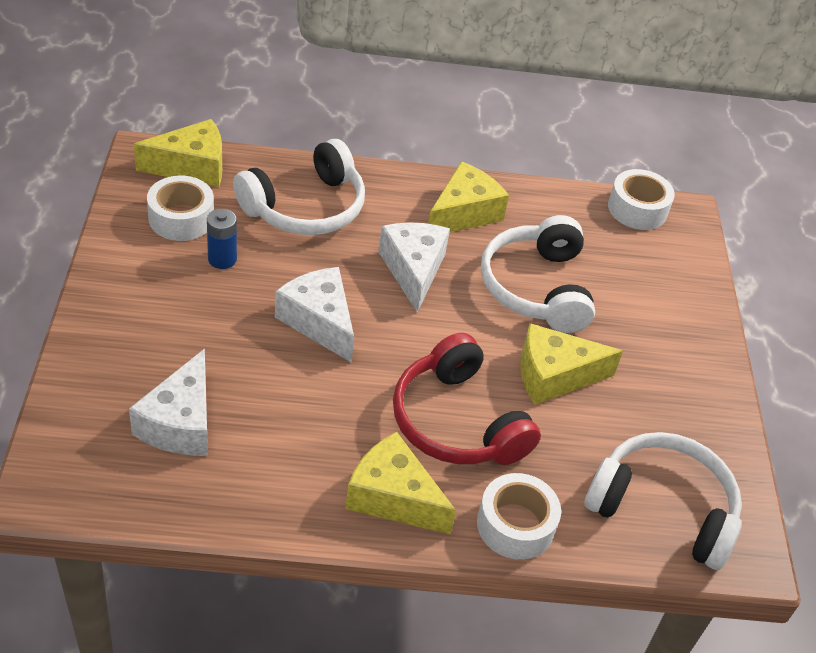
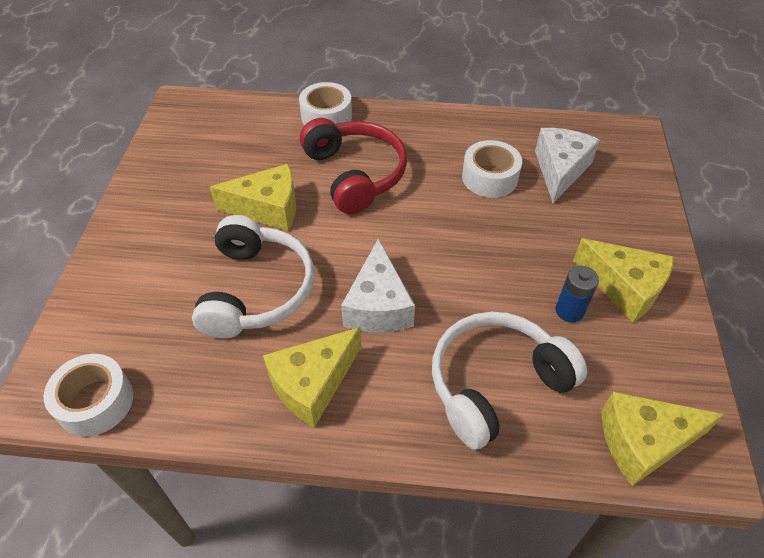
camera: 170 degrees left, 5 degrees up
(181, 218) = (627, 361): white tape -> white tape (489, 177)
(319, 321) = (467, 249): white cheese -> none
(393, 497) = (406, 130): yellow cheese -> yellow cheese (624, 288)
(662, 509) = (222, 125): white headphones -> none

